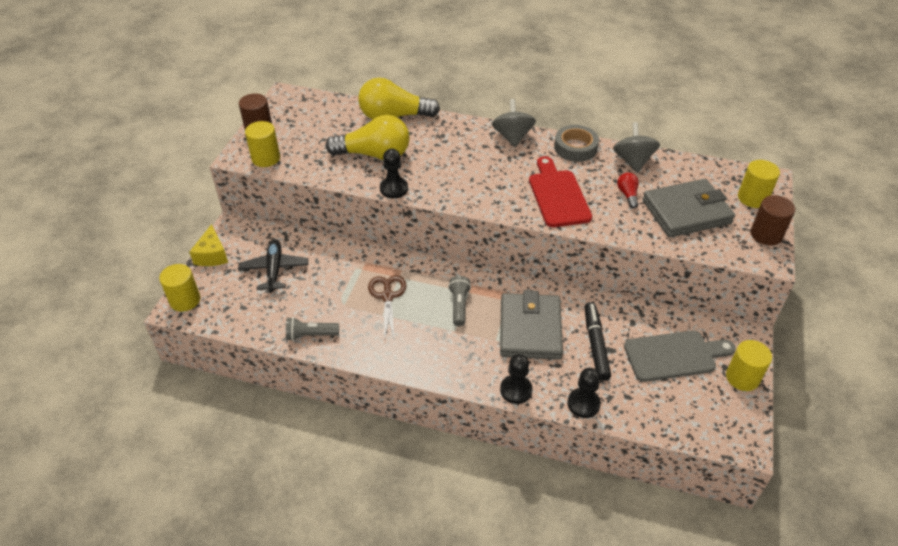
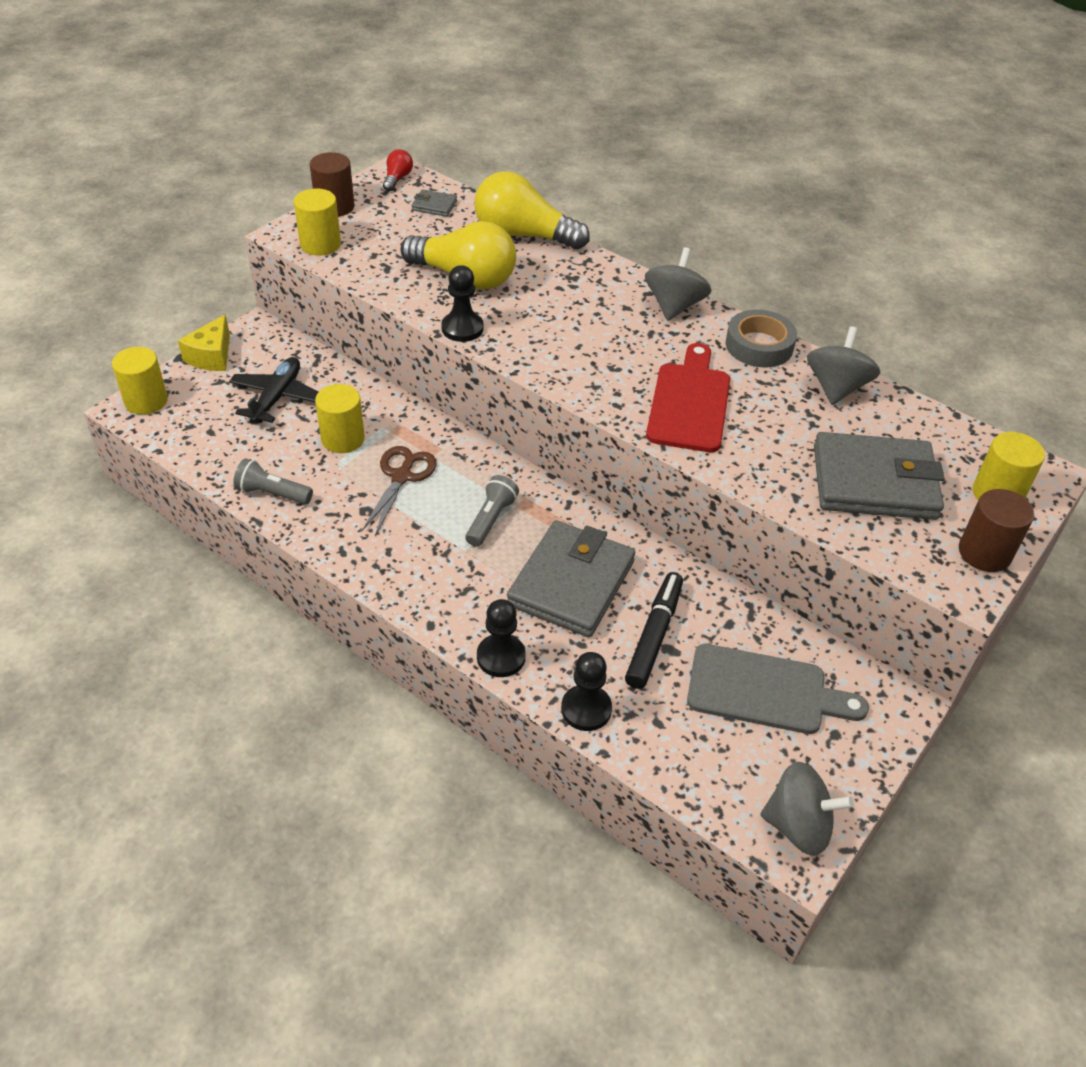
camera: 20 degrees right, 0 degrees up
(324, 112) = (434, 206): none -> grey wallet
(627, 195) = (796, 432): red light bulb -> red light bulb (397, 179)
(735, 427) = (798, 825): none -> grey spinning top
(742, 377) = (854, 759): yellow cylinder -> yellow cylinder (343, 439)

